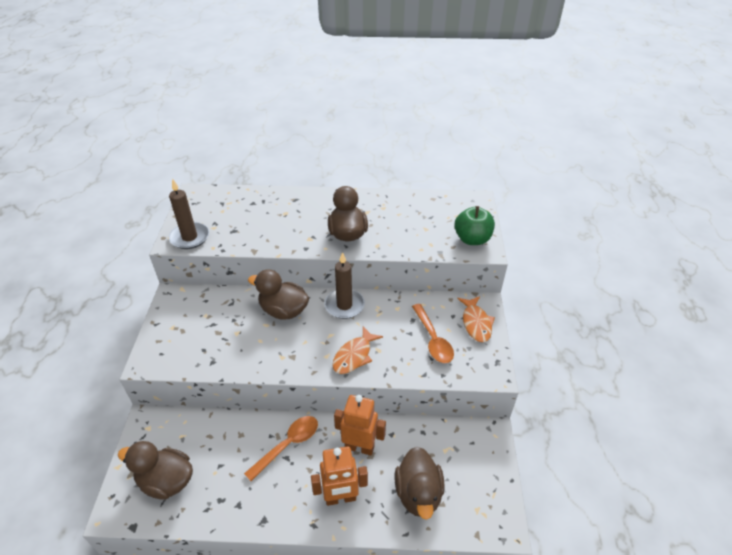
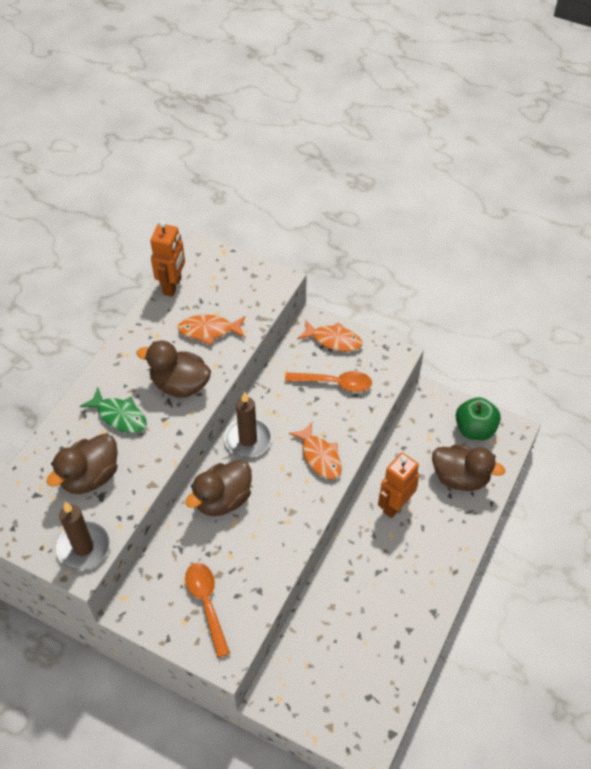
camera: 65 degrees left, 10 degrees up
(166, 481) = (354, 691): brown duck -> brown duck (90, 476)
(288, 445) = (364, 566): orange spoon -> orange spoon (206, 603)
(303, 215) = (119, 416): none -> green fish
(340, 498) = (439, 540): orange robot -> orange robot (172, 286)
(406, 230) = (209, 330): none -> orange fish
(472, 239) = (256, 283): green apple -> green apple (475, 429)

